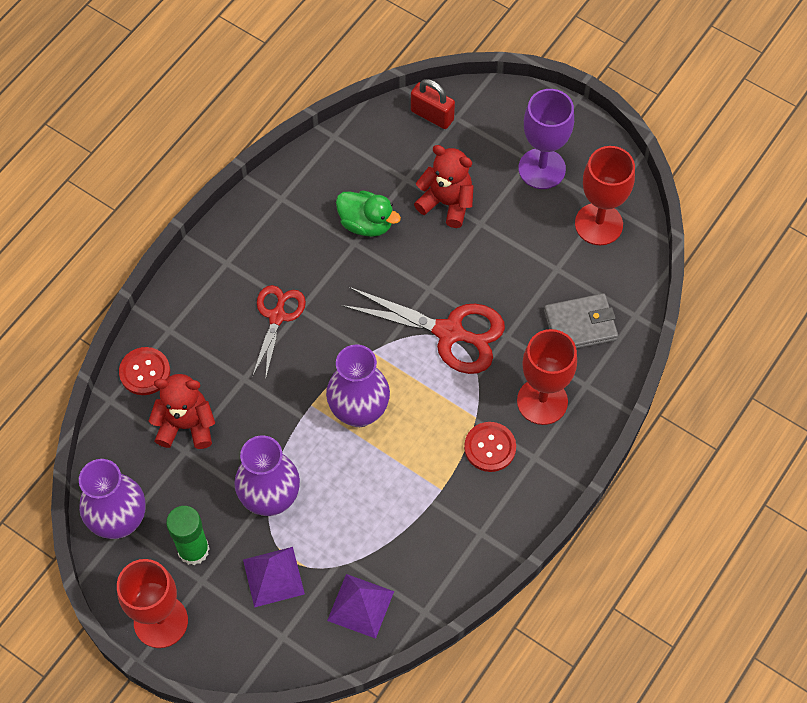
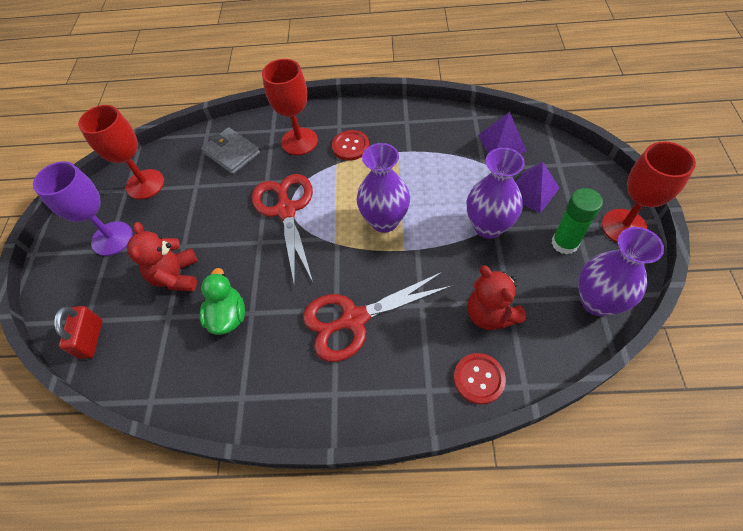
camera: 120 degrees left, 5 degrees down
(277, 316) = (353, 319): red scissors -> red scissors, size x1.57

